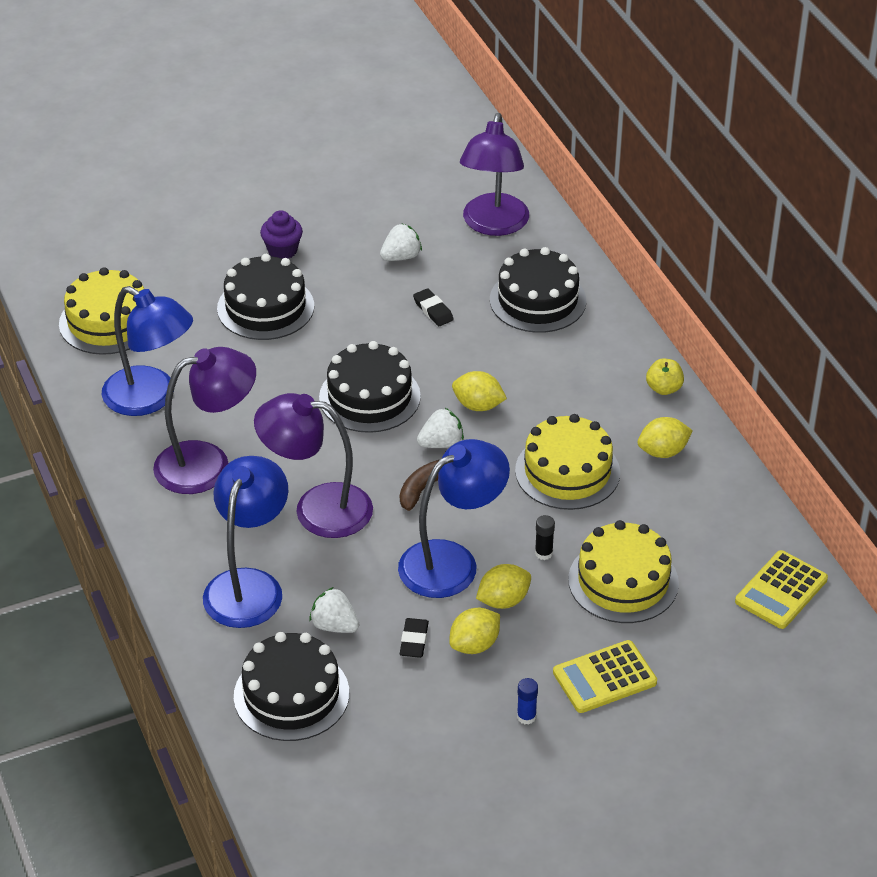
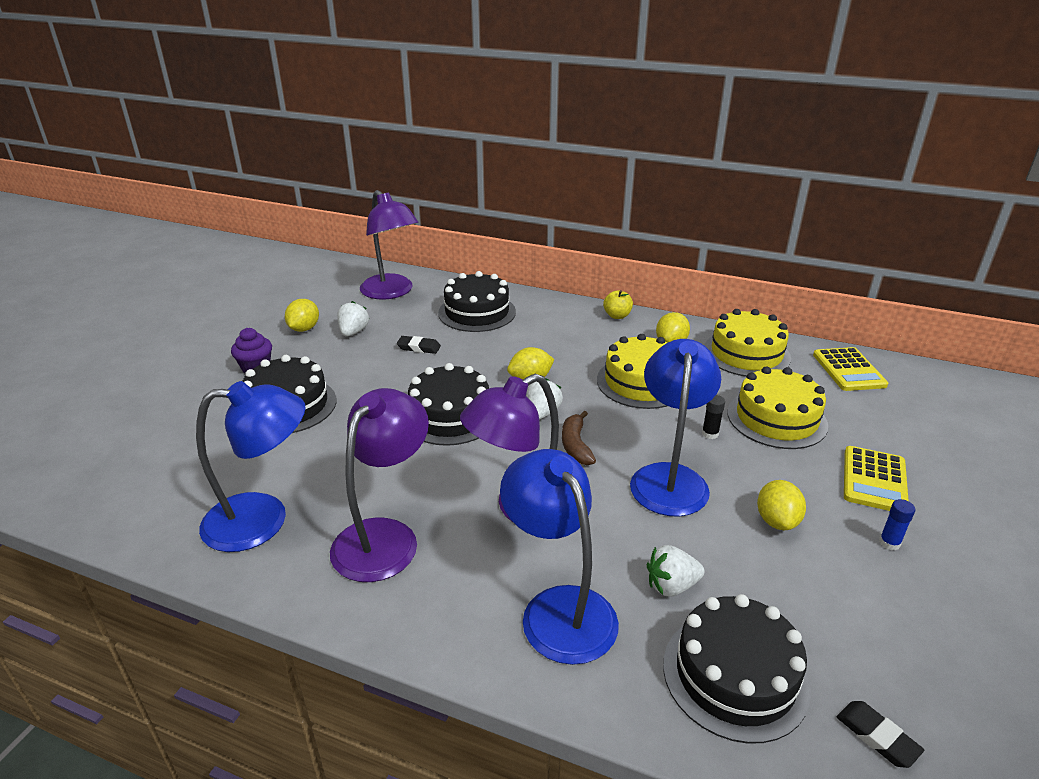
camera: 45 degrees left, 10 degrees down
(108, 321) = (146, 487): yellow cake -> yellow cake (746, 354)
(414, 641) = (739, 550): black eraser -> black eraser (877, 736)
(503, 600) = (740, 478): yellow lemon -> yellow lemon (304, 329)

